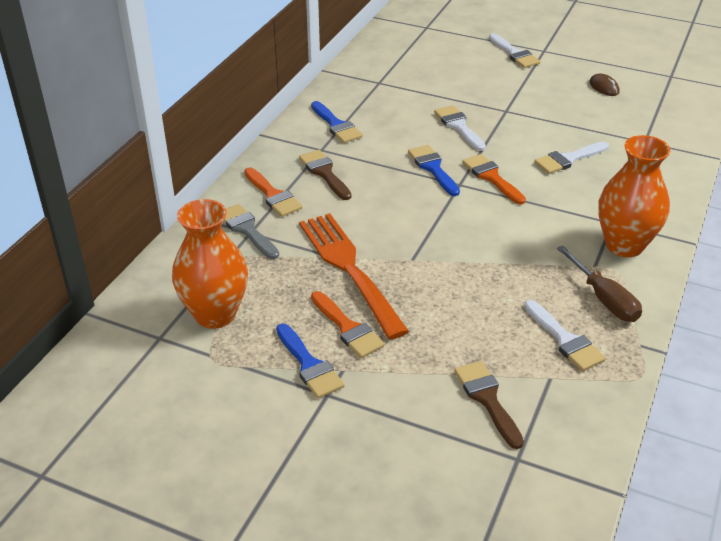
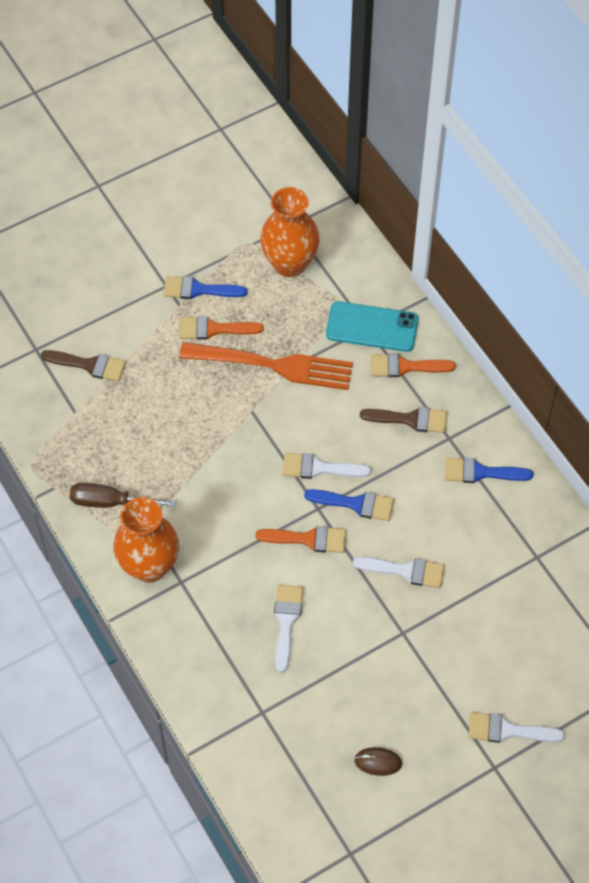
camera: 125 degrees right, 20 degrees up
(247, 230) = (372, 327): grey brush -> turquoise phone
(565, 340) = (96, 446): white brush -> white brush (319, 468)

